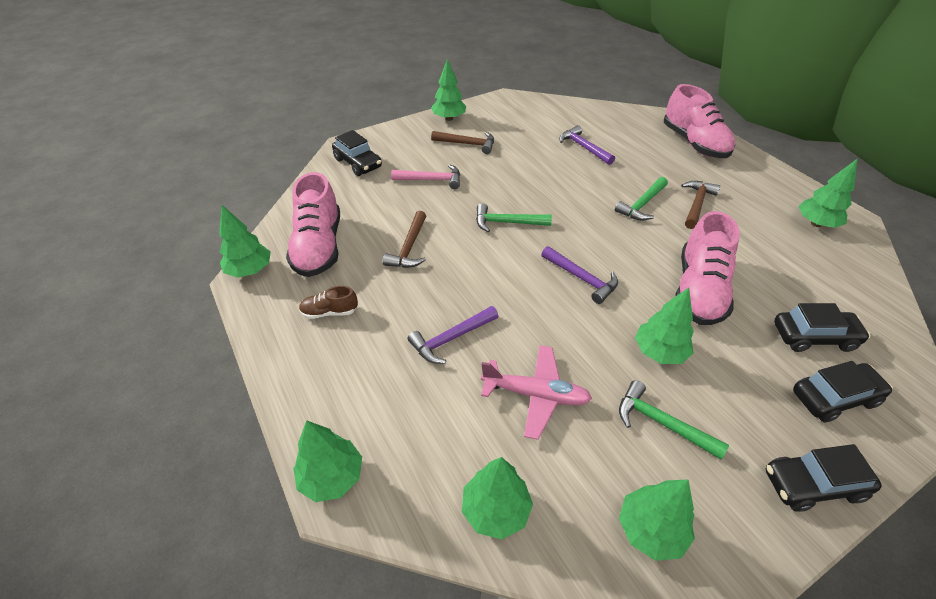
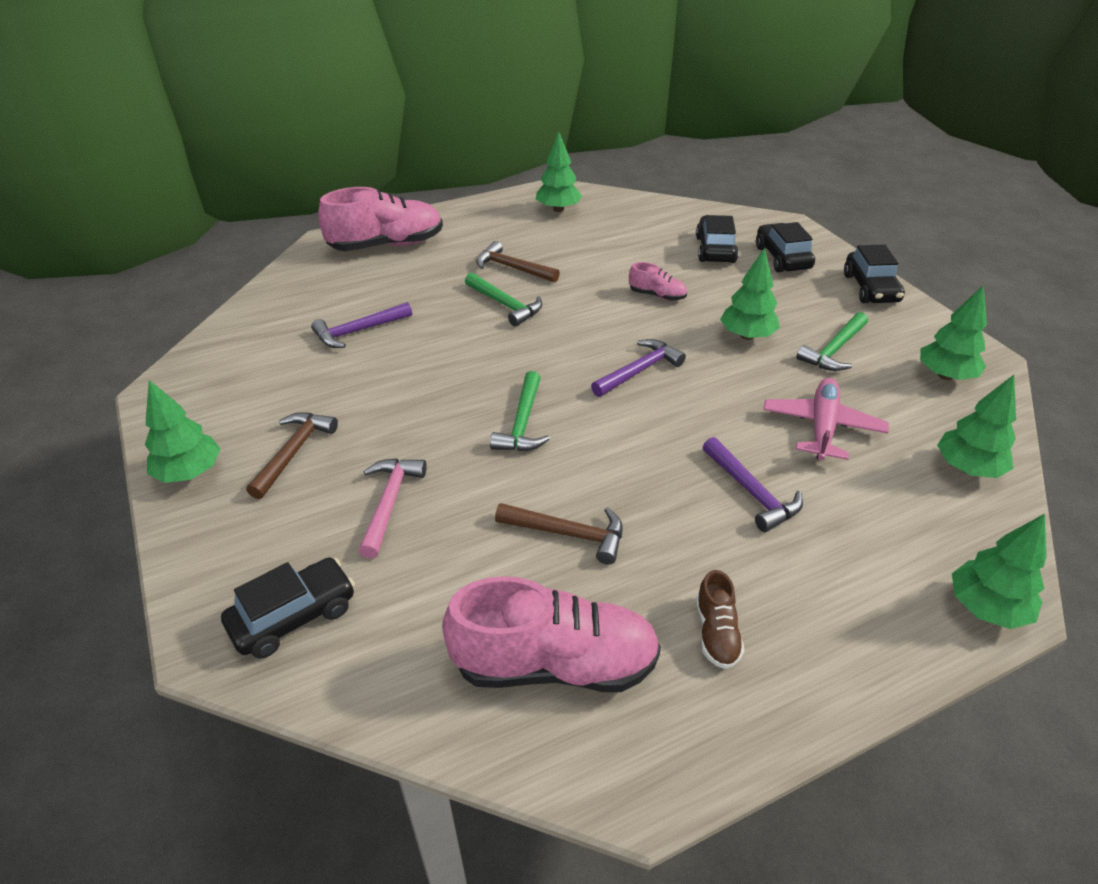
camera: 85 degrees left, 5 degrees down
(250, 270) = (616, 780): green tree -> none
(699, 290) = (657, 295): pink shoe -> pink shoe, size x0.47

